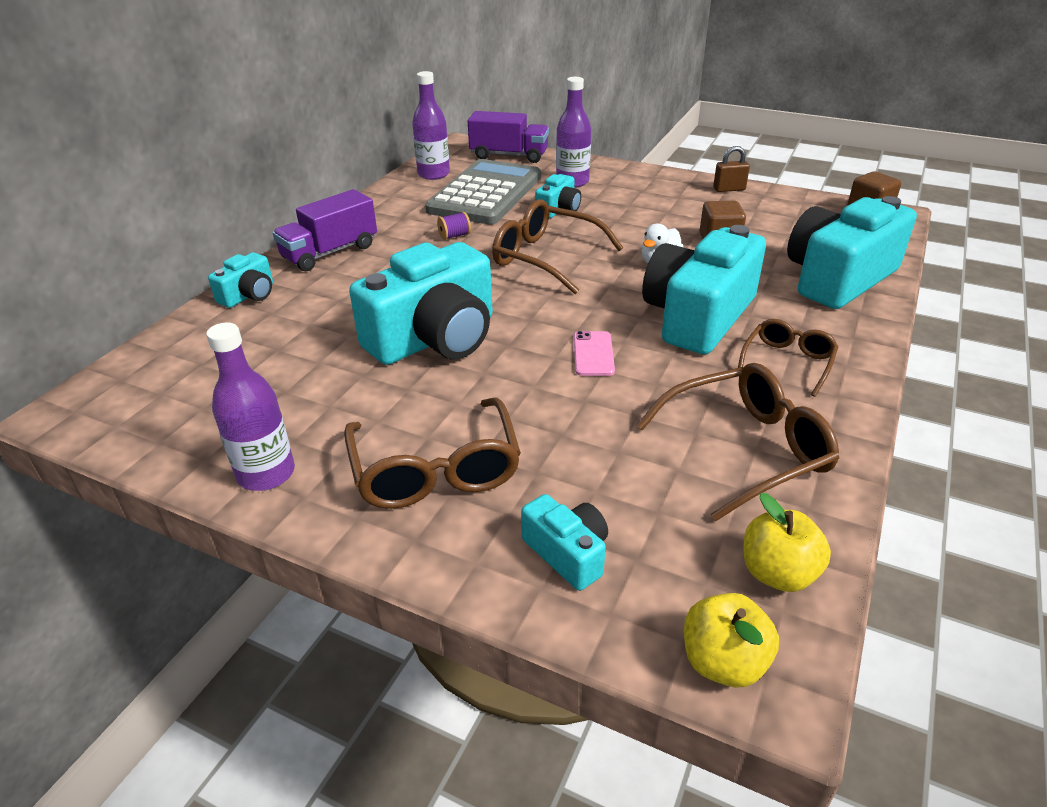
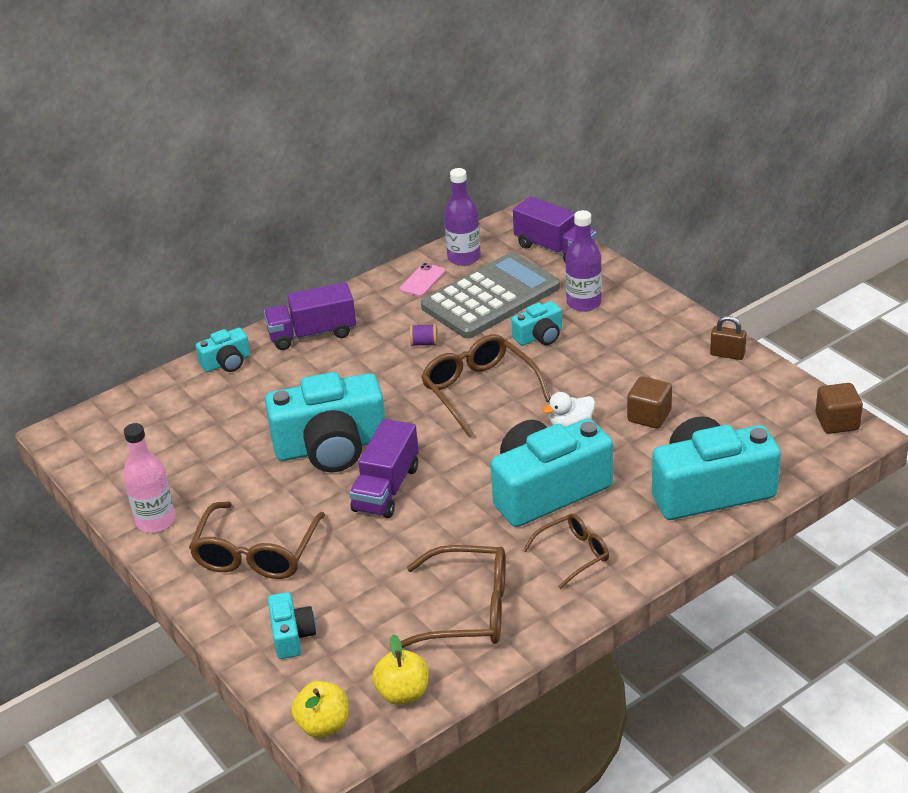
camera: 30 degrees right, 0 degrees up
(266, 474) = (156, 521): purple bottle -> pink bottle
(532, 359) = (386, 488): none -> purple truck
(593, 354) = (434, 498): pink phone -> pink phone (422, 280)

